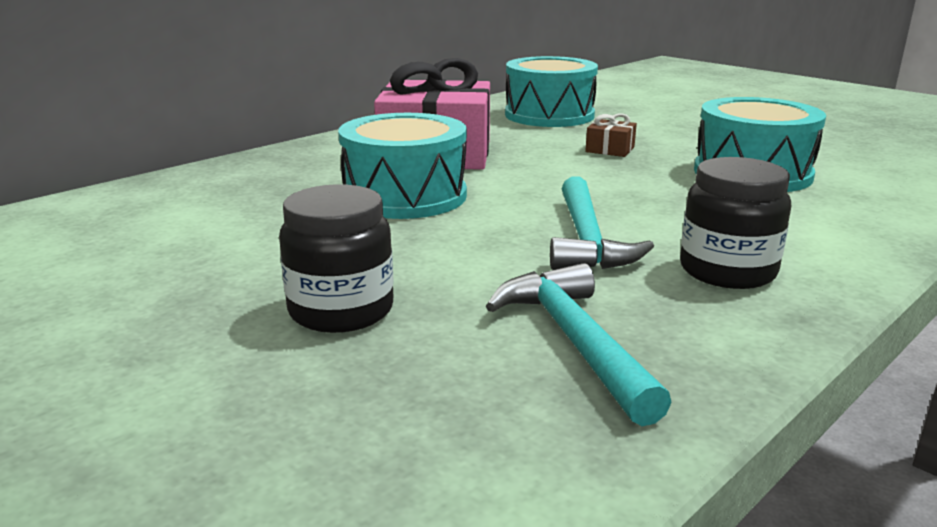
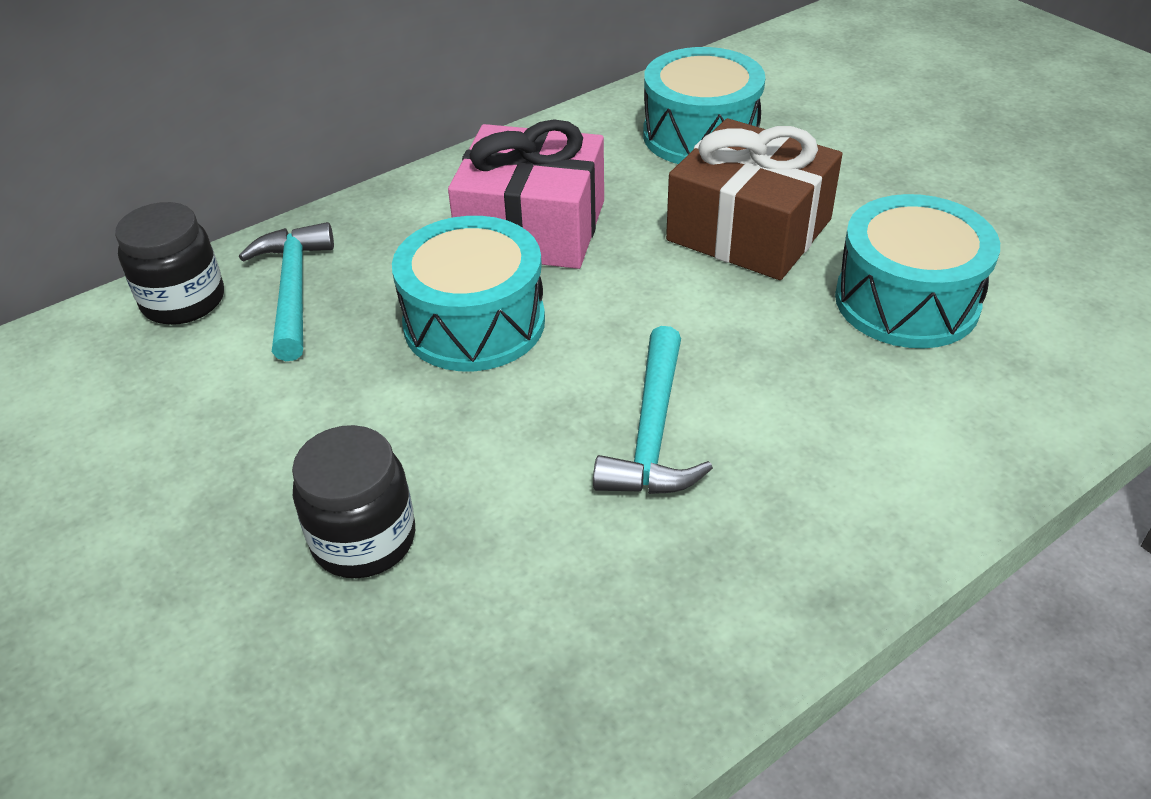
camera: 10 degrees right, 20 degrees up
(574, 341) = (580, 614): turquoise hammer -> turquoise hammer (293, 289)
(610, 149) = (749, 230): brown gift -> brown gift, size x2.50
(727, 271) = (786, 508): black jar -> black jar (183, 301)

